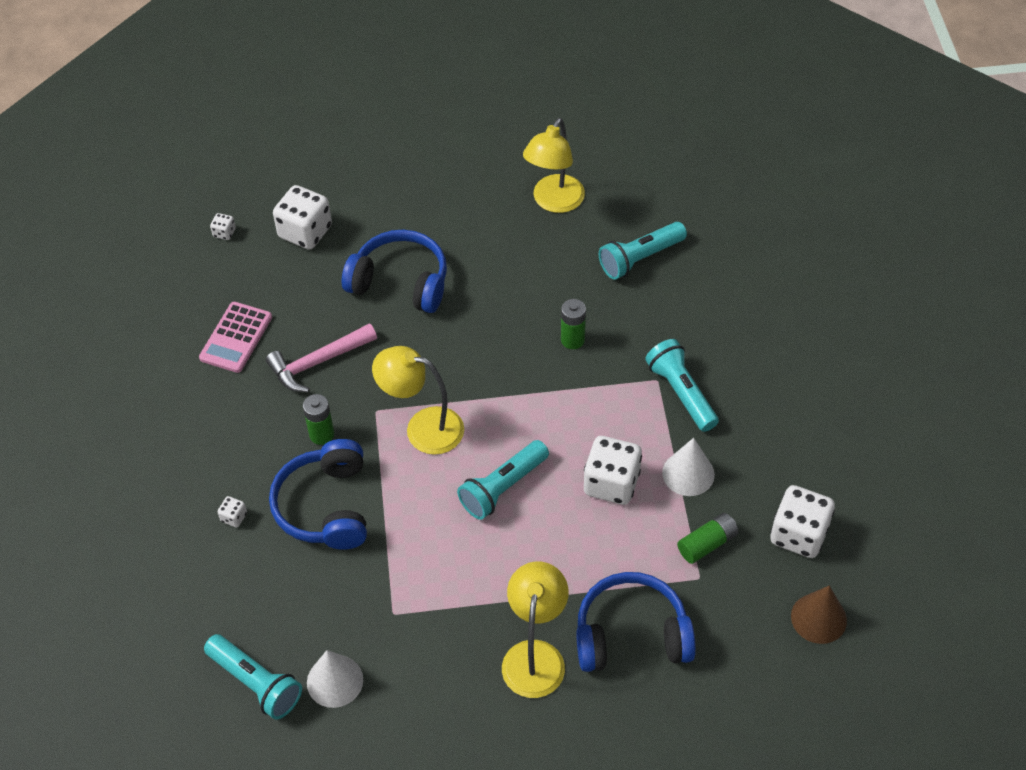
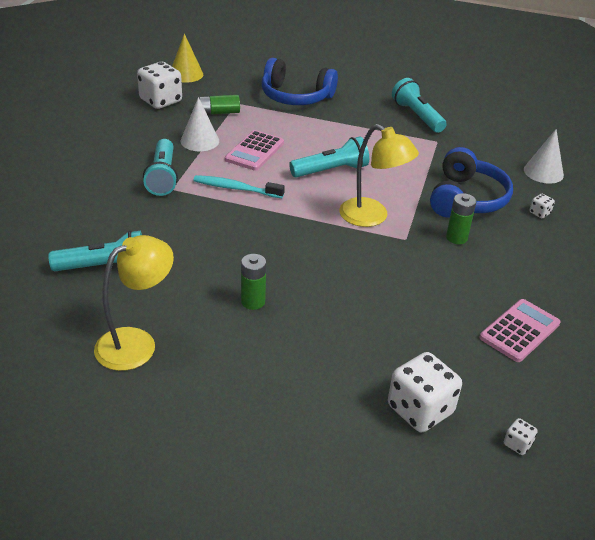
camera: 160 degrees left, 15 degrees down
(256, 683) = (535, 139): turquoise flashlight -> turquoise flashlight (417, 116)
(318, 363) = (444, 286): pink hammer -> none
(335, 681) = (484, 127): white cone -> white cone (543, 172)
(400, 282) = (338, 324): blue headphones -> none
(535, 655) = (357, 104): yellow lamp -> none
(572, 340) = (214, 231): green battery -> green battery (253, 301)
(591, 409) = (235, 188): none -> turquoise toothbrush
(611, 483) = (254, 151): white dice -> pink calculator
(818, 618) = (186, 74): brown cone -> yellow cone

